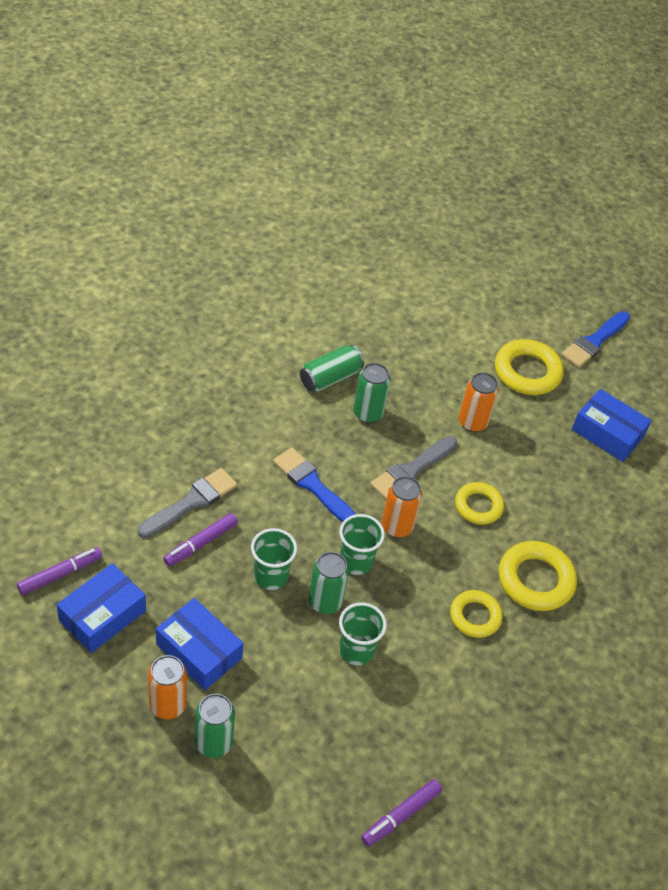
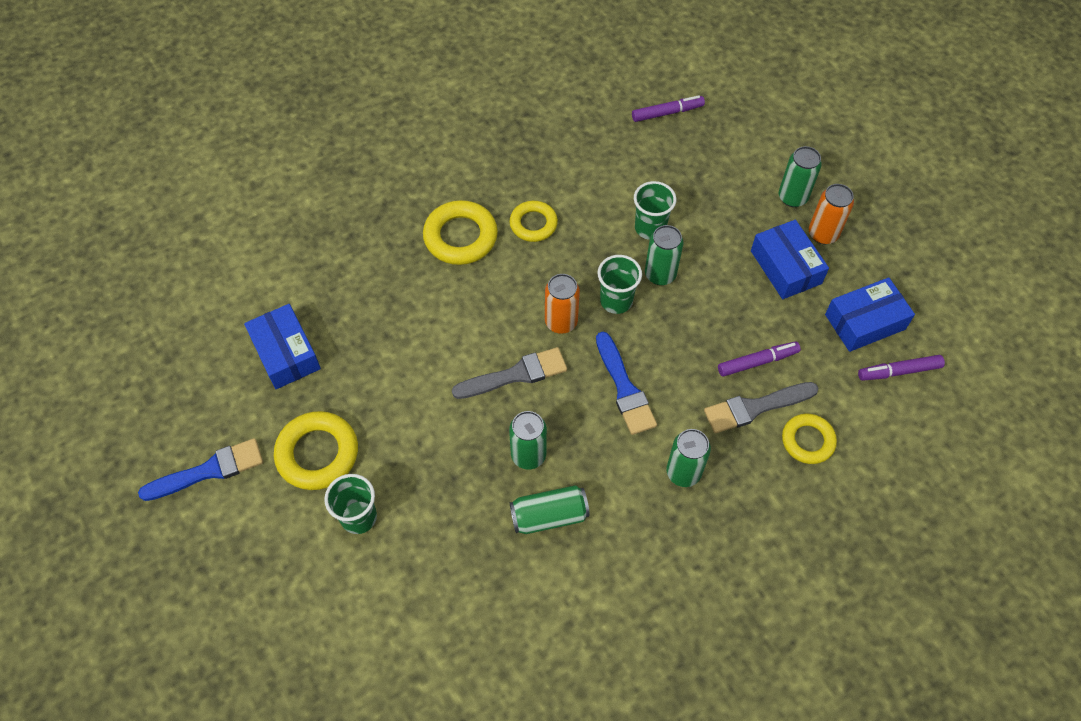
camera: 150 degrees left, 10 degrees up
(237, 435) = (683, 472): none -> green can
(271, 576) = (701, 311): green cup -> green cup (358, 517)
(472, 422) = (420, 409): orange can -> none
(478, 506) = (470, 318): yellow ring -> yellow ring (807, 441)

